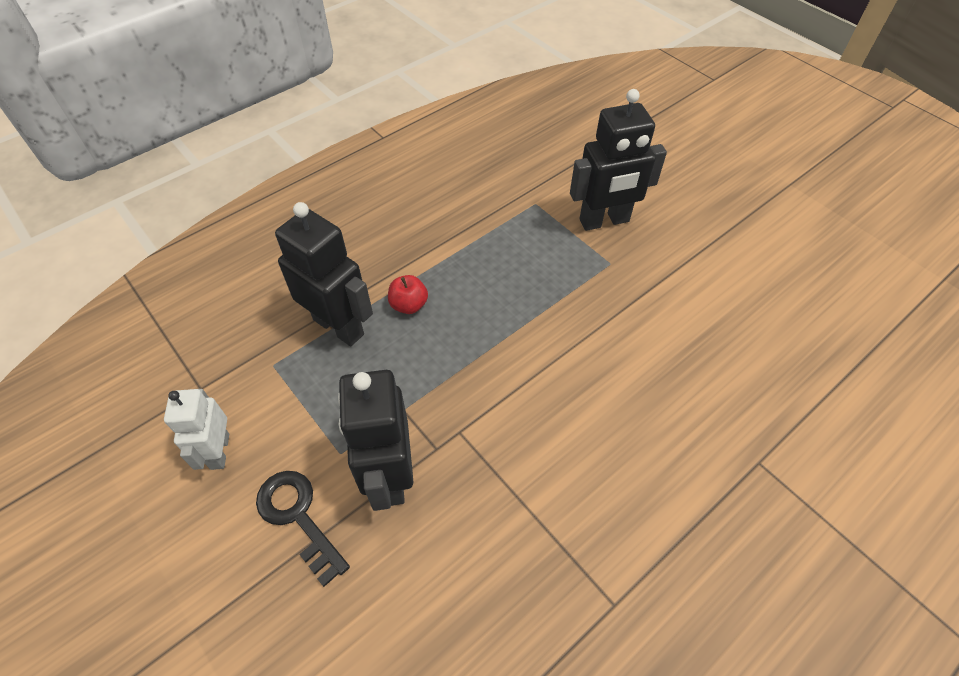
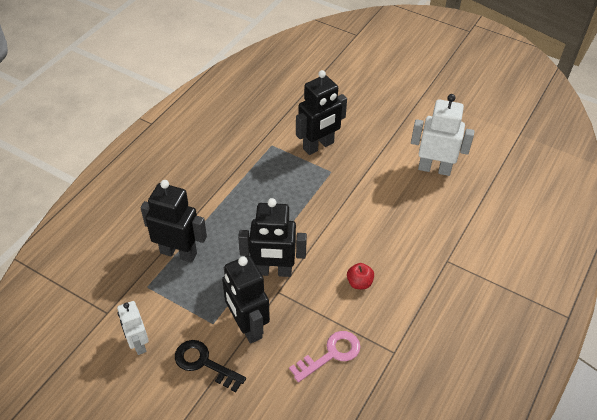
camera: 20 degrees left, 5 degrees down
(409, 305) = (217, 228): red apple -> red apple (359, 283)
(465, 396) = (273, 271): none -> black robot
(504, 570) = (331, 354): none -> pink key
(779, 299) = (434, 168): none -> white robot

